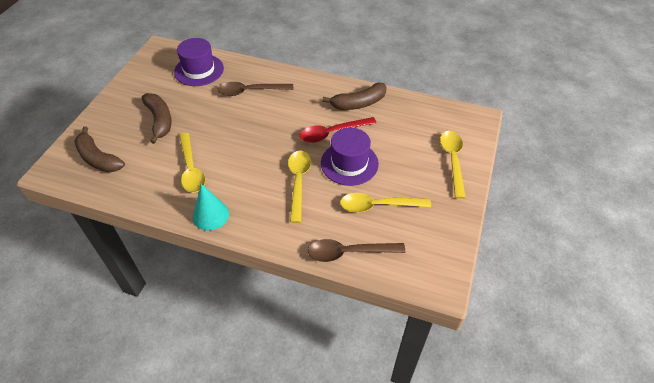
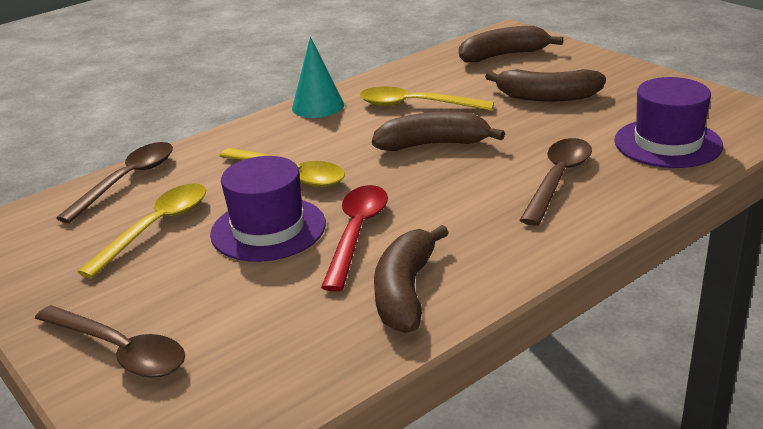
camera: 125 degrees right, 20 degrees down
(237, 142) = (433, 144): none -> brown banana
(452, 161) = (119, 351): yellow spoon -> brown spoon

